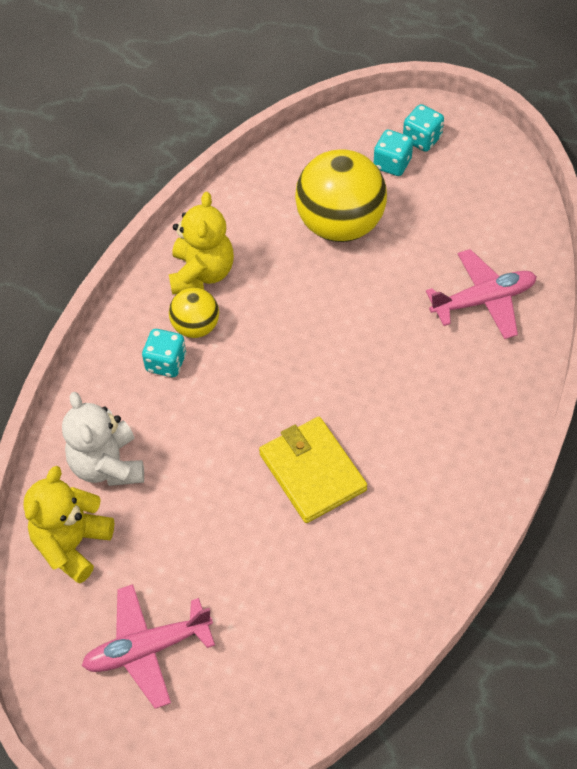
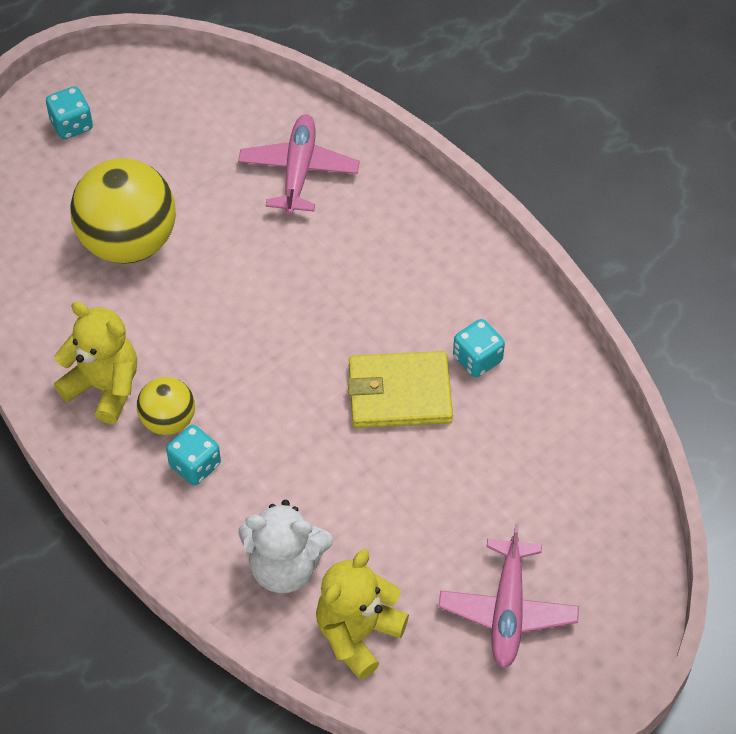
camera: 65 degrees left, 0 degrees up
(72, 544) = (358, 634): yellow teddy bear -> yellow teddy bear turned 75 degrees clockwise
(392, 164) = (84, 163): turquoise dice -> turquoise dice (477, 359)

